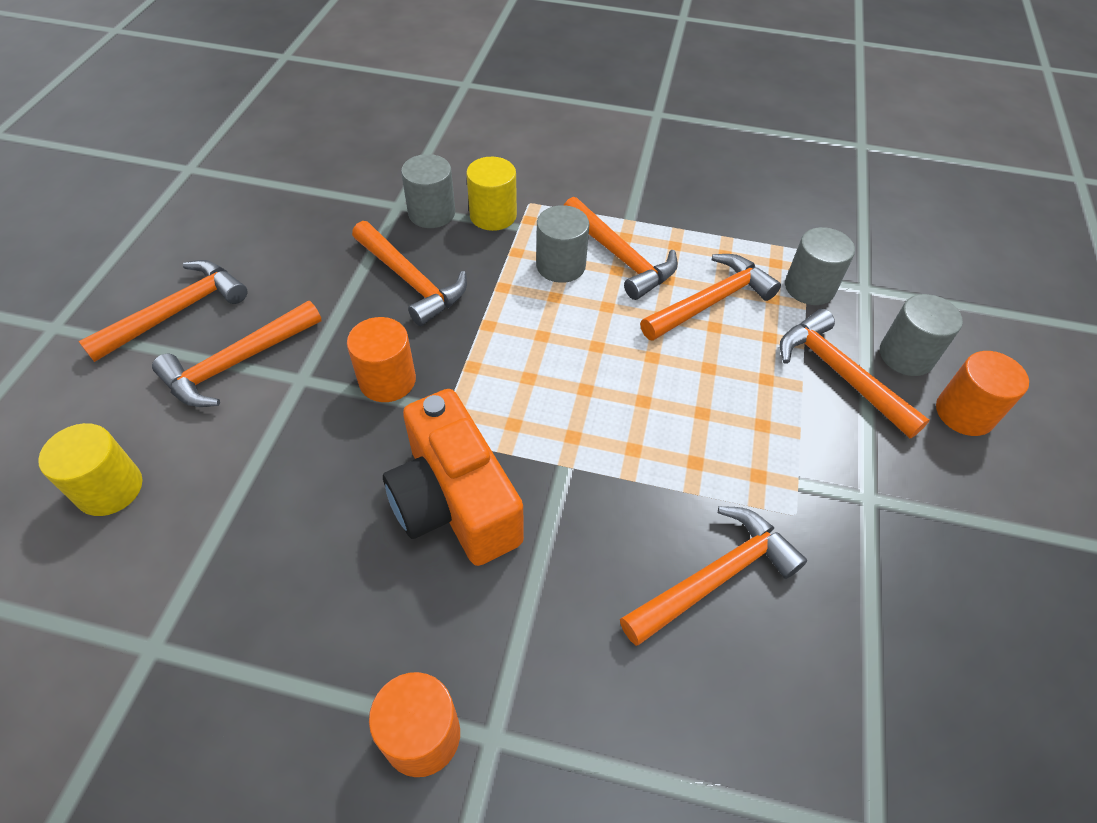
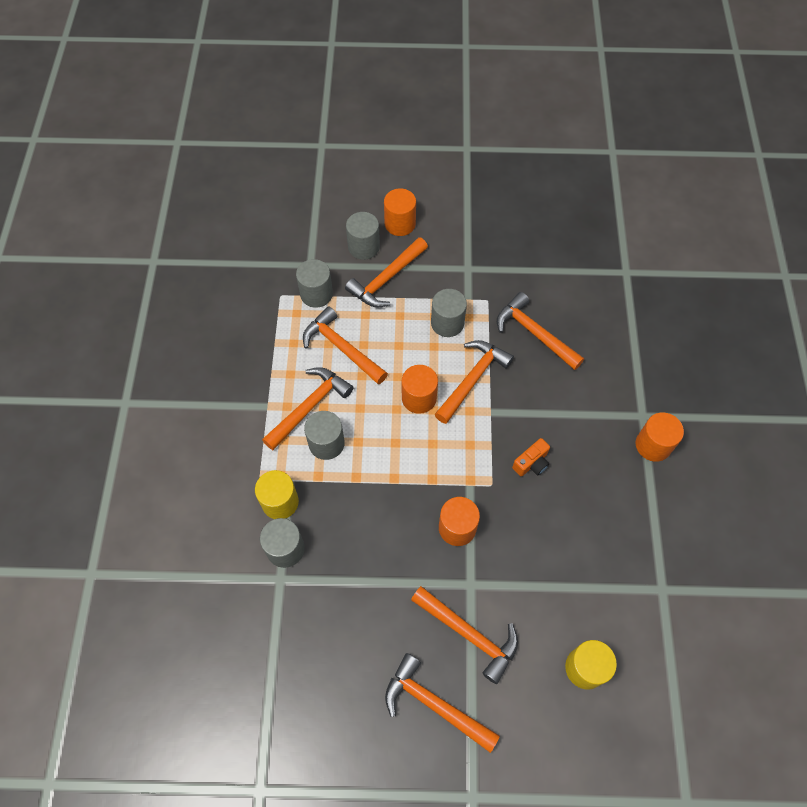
camera: 100 degrees left, 10 degrees up
(411, 281) = (364, 541): orange hammer -> orange hammer (473, 379)
(454, 502) = (531, 463): orange camera -> orange camera, size x0.43
(609, 375) = (419, 398): none -> orange cylinder
(747, 440) = (447, 323): none -> grey cylinder

